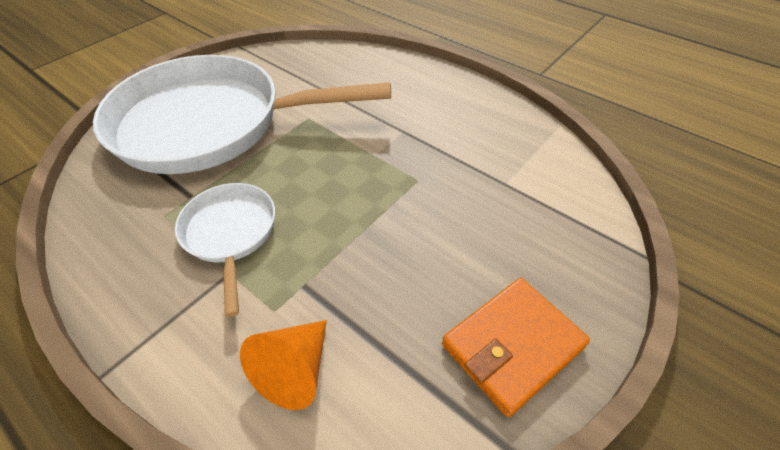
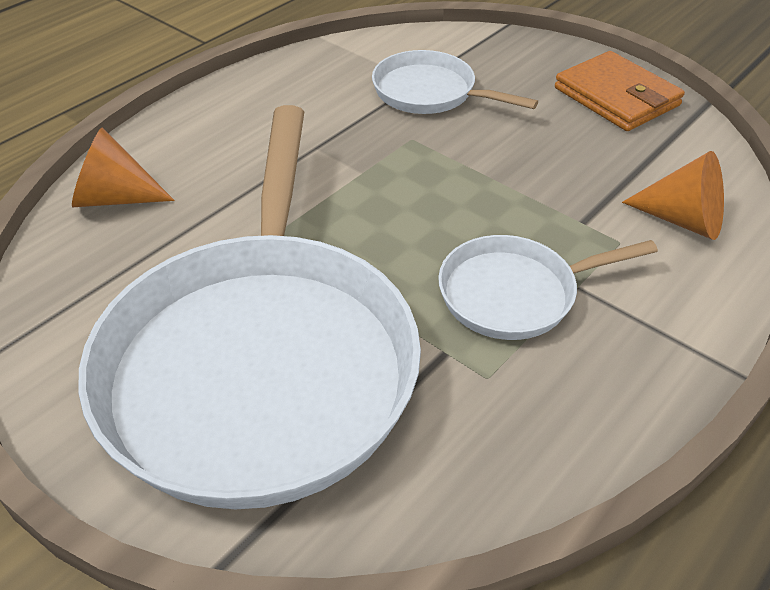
camera: 90 degrees left, 5 degrees down
(350, 61) = (115, 198): none -> orange cone
(487, 191) = (430, 93): none -> white pan

